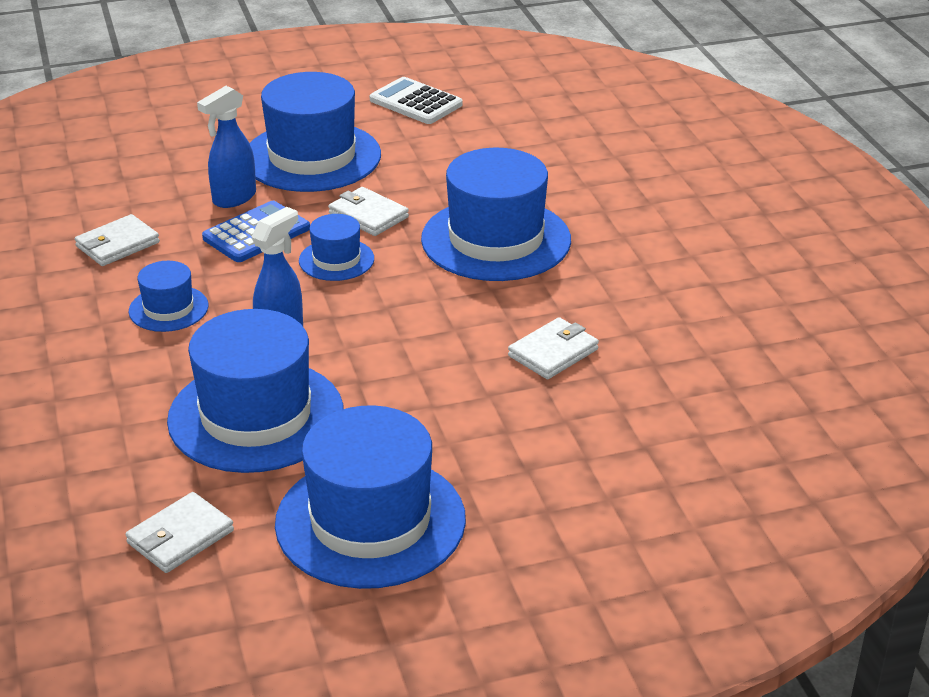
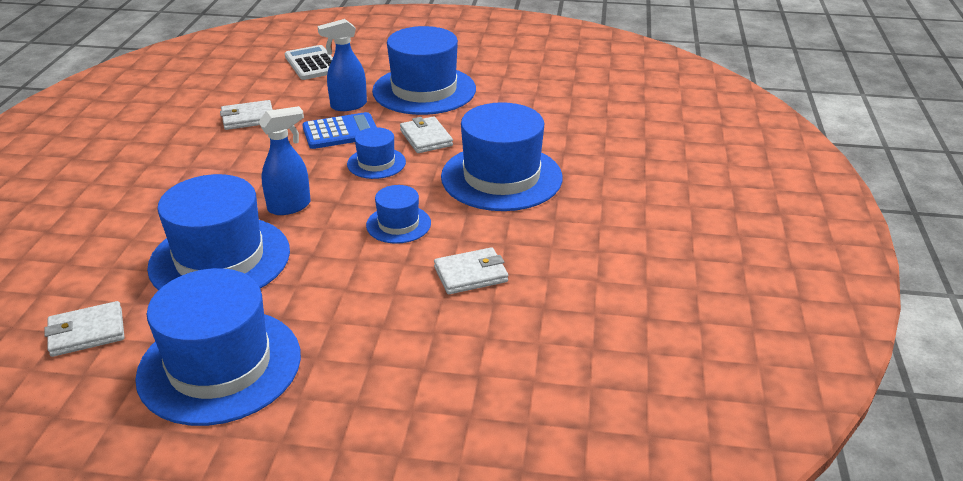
camera: 25 degrees right, 0 degrees up
(168, 309) = (237, 168): blue hat -> blue hat (398, 224)
(416, 102) = (527, 69): white calculator -> white calculator (312, 64)

